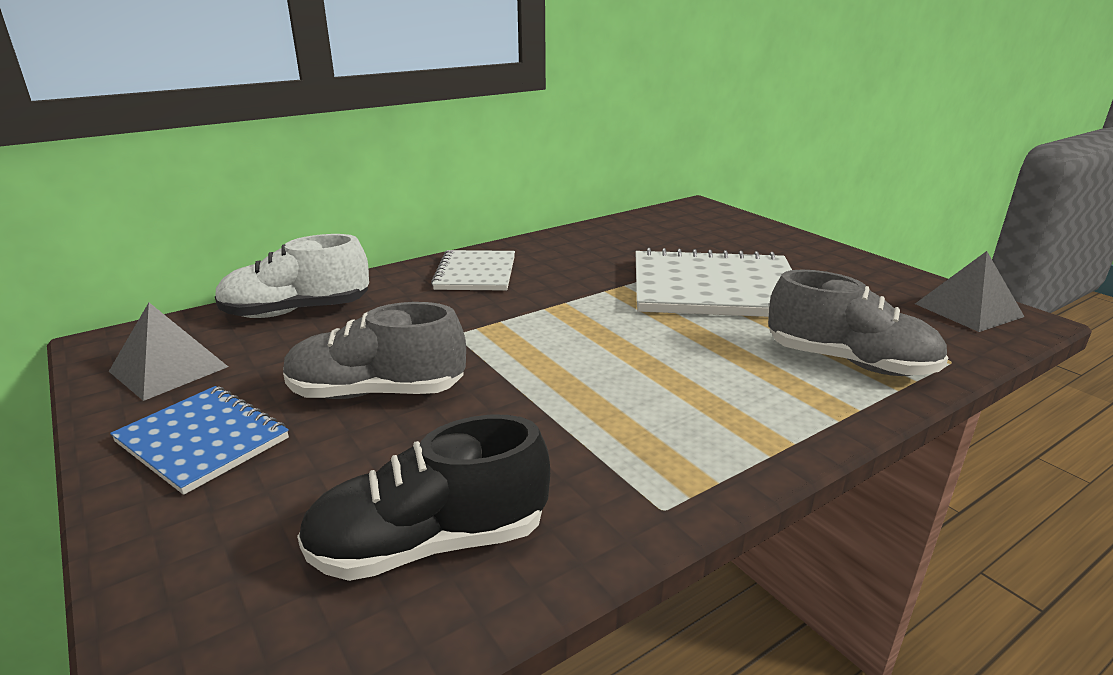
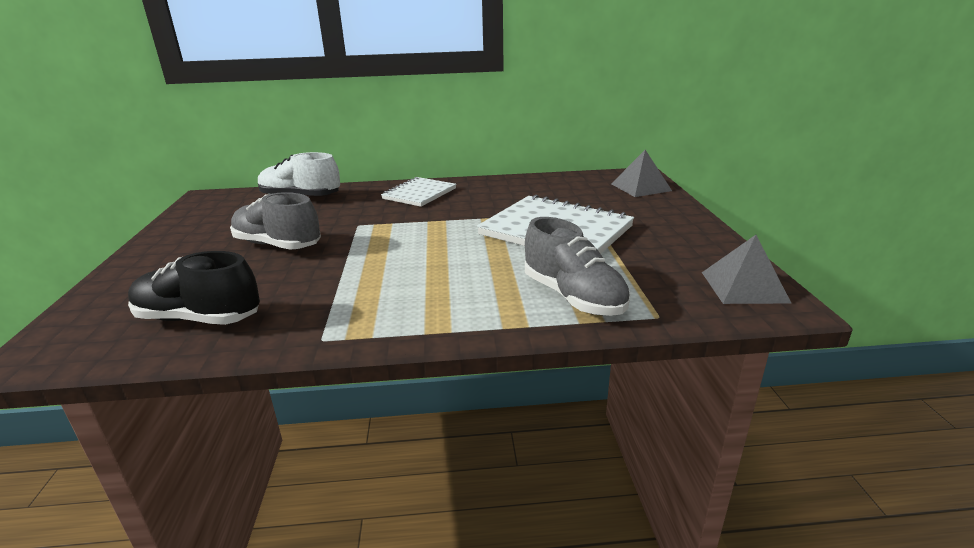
camera: 30 degrees right, 0 degrees up
(169, 369) = (211, 213): grey pyramid -> grey pyramid (640, 187)
(203, 440) = (181, 248): blue notebook -> none

